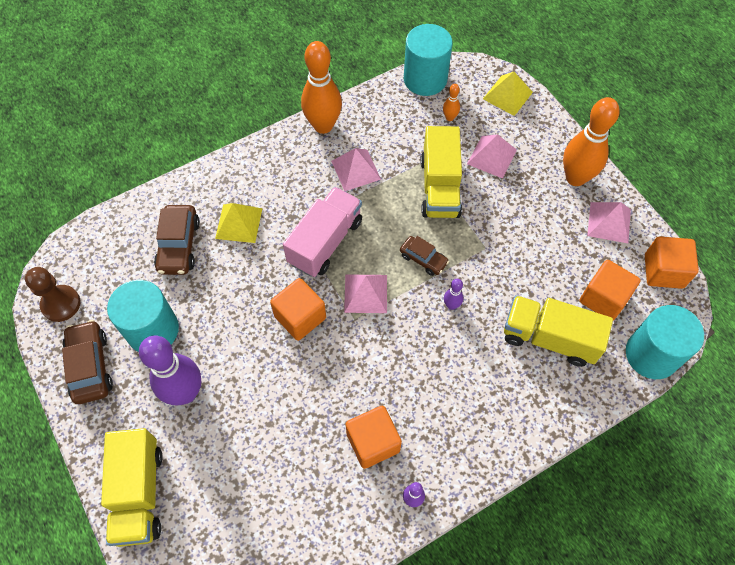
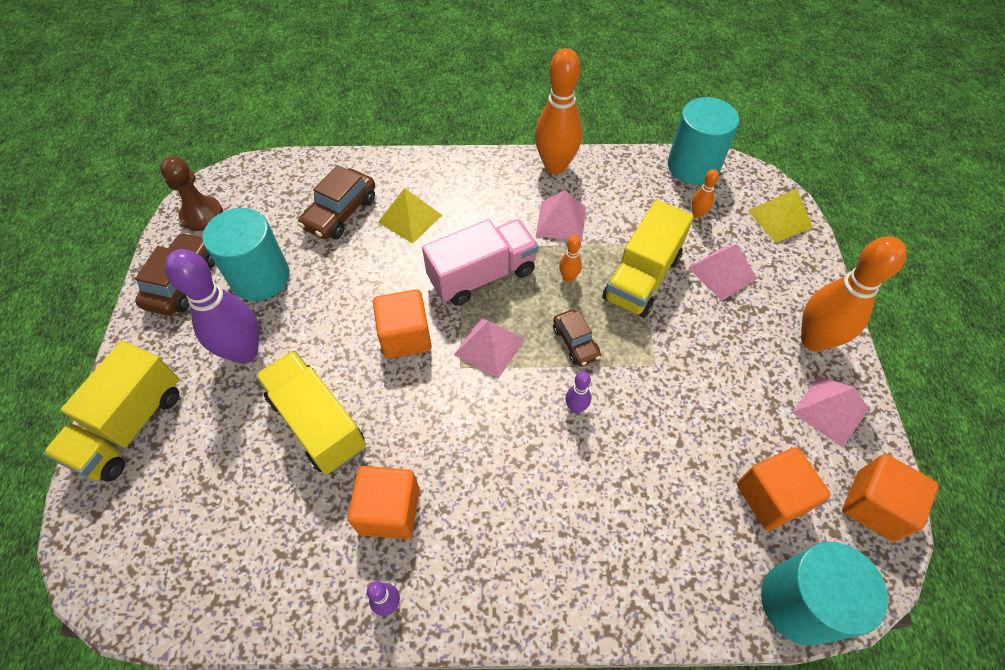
camera: 30 degrees right, 5 degrees down
(389, 212) = (568, 277): none -> orange bowling pin
(549, 338) = (672, 507): yellow truck -> yellow truck (317, 423)

